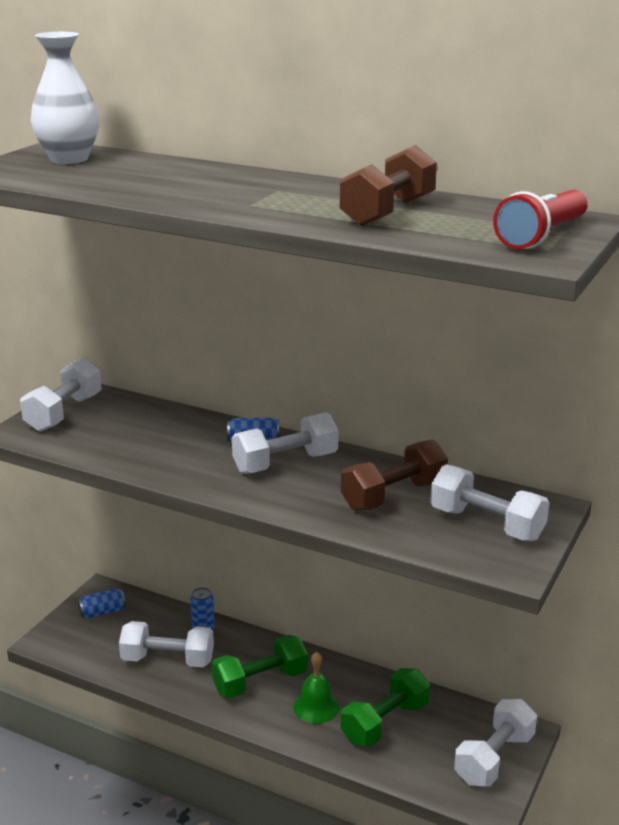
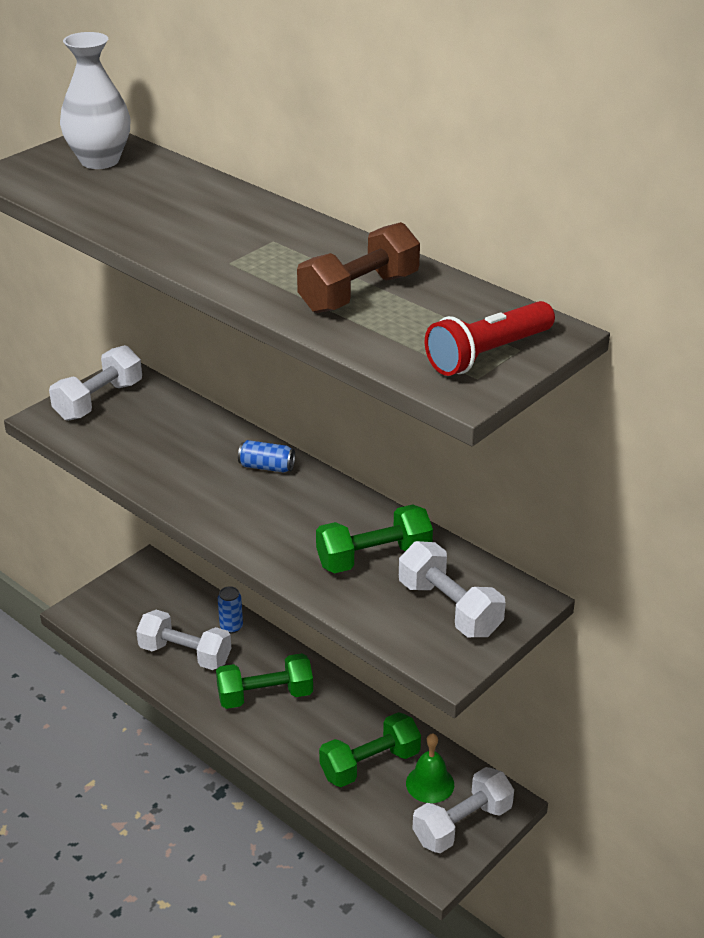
camera: 15 degrees right, 10 degrees up
(102, 612) = (141, 589): blue can -> none
(285, 463) = (286, 499): white dumbbell -> none
(316, 707) = (309, 733): green bell -> green bell (430, 783)
(394, 496) = (374, 558): brown dumbbell -> green dumbbell

